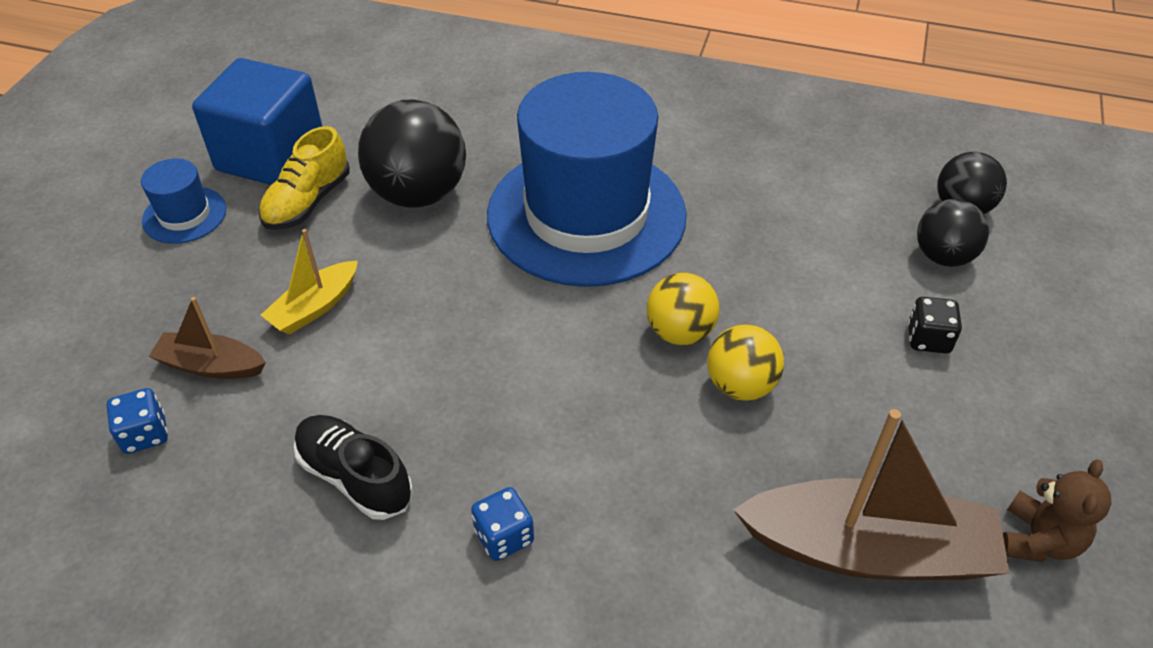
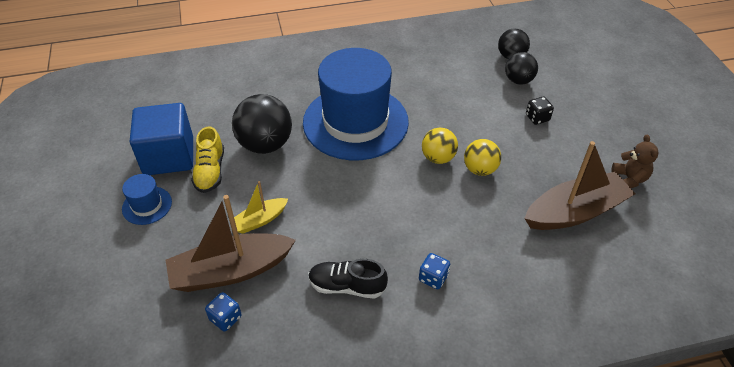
camera: 30 degrees left, 0 degrees up
(211, 366) = (231, 271): brown boat -> brown boat, size x1.92
(315, 307) = (260, 220): yellow boat -> yellow boat turned 45 degrees clockwise

